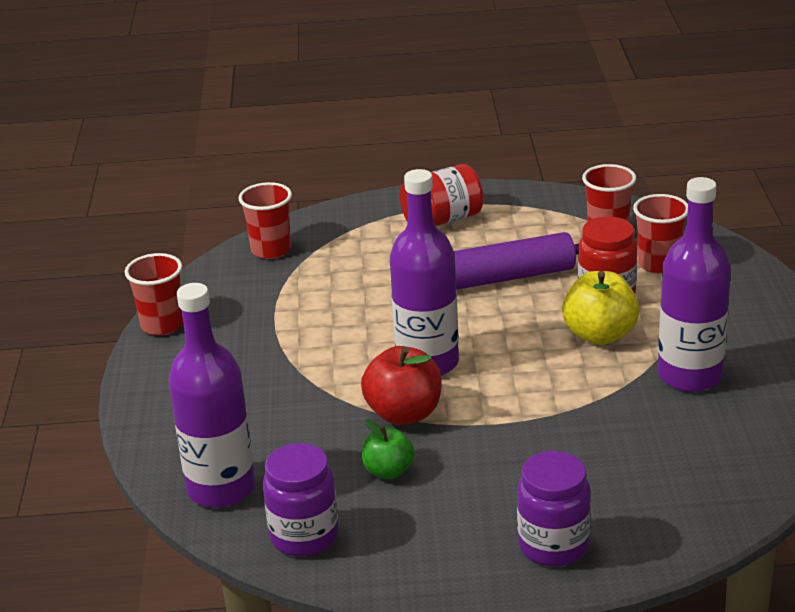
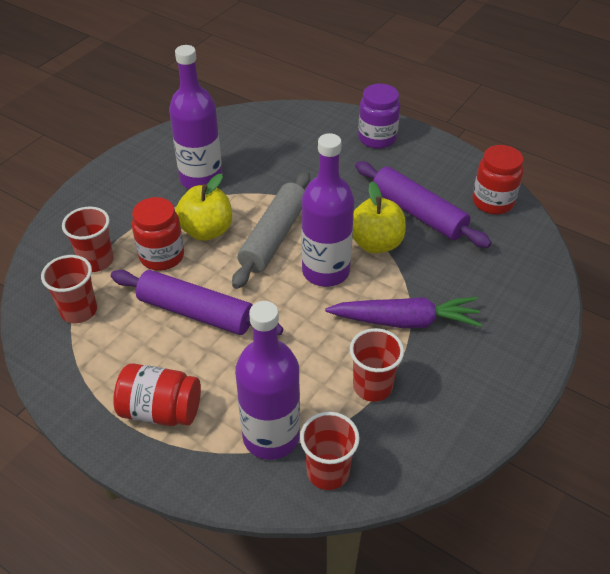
camera: 145 degrees left, 15 degrees up
(162, 325) = (481, 429): red cup -> red cup (372, 386)
(221, 488) = (521, 253): purple bottle -> purple bottle (271, 436)
(300, 363) = (405, 321): none -> purple carrot
(304, 536) = (492, 202): purple jar -> red jar
(388, 471) = (418, 213): green apple -> purple rolling pin
(404, 413) = (375, 243): red apple -> yellow apple
(522, 364) = (273, 237): none -> grey rolling pin

